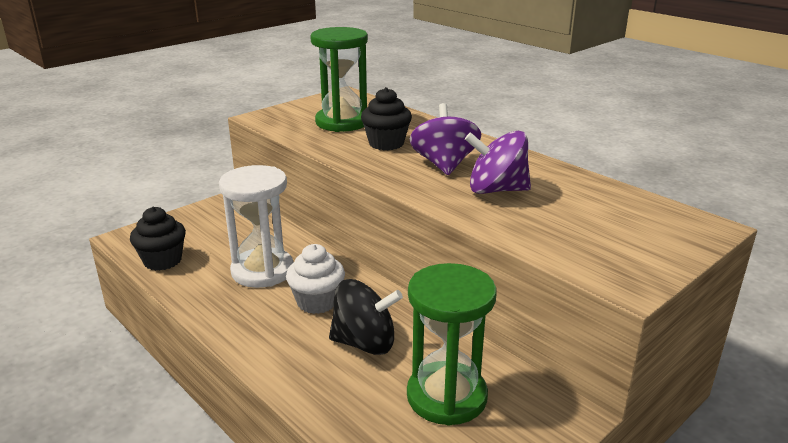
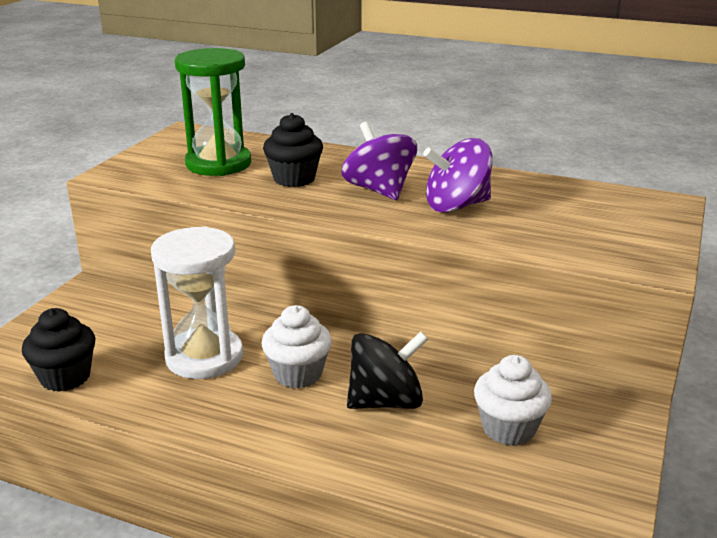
camera: 25 degrees left, 0 degrees up
(446, 396) = (508, 428): green hourglass -> white cupcake

